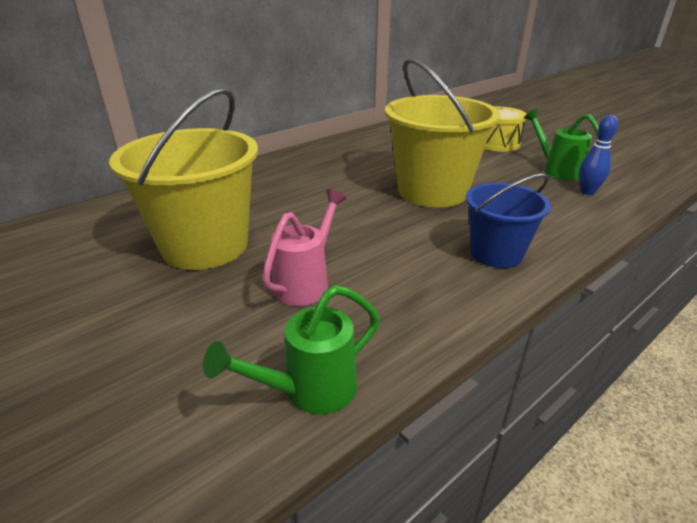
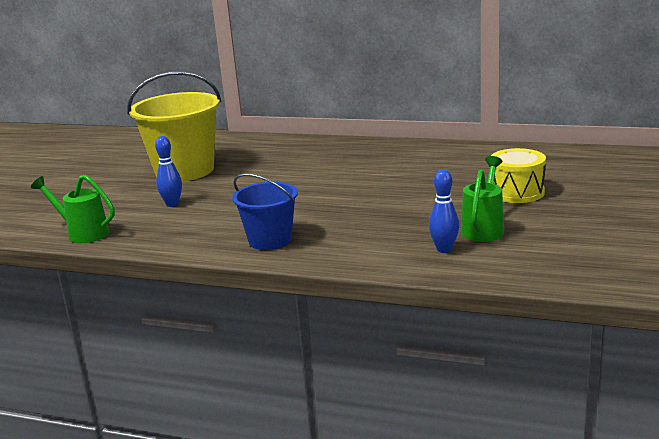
camera: 60 degrees right, 10 degrees down
(306, 282) = (172, 204): pink watering can -> blue bowling pin
(432, 191) = (350, 198): yellow bucket -> none

